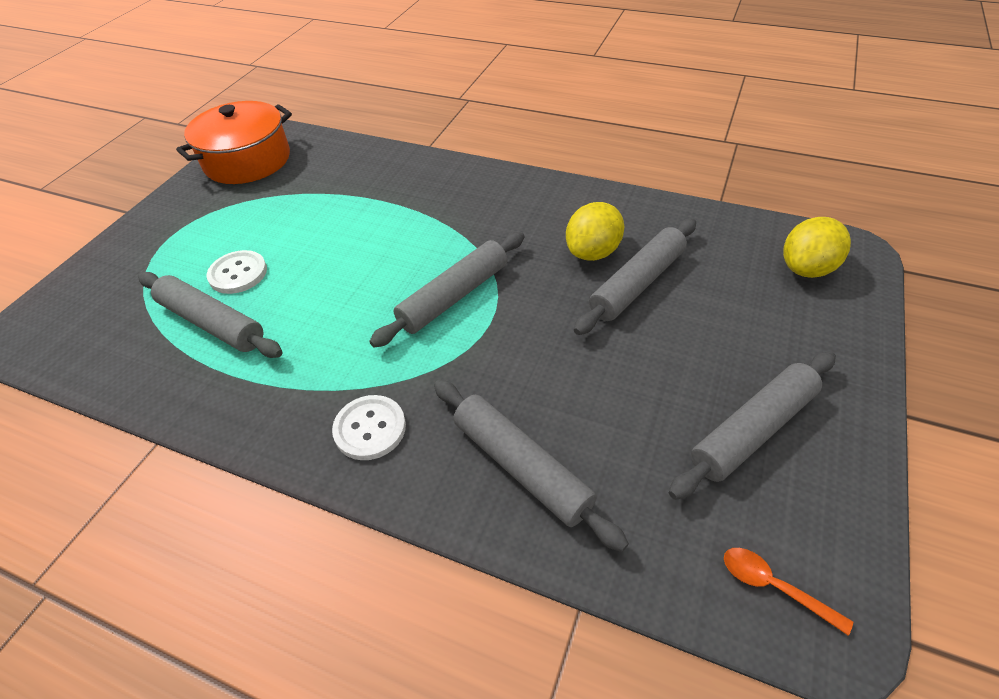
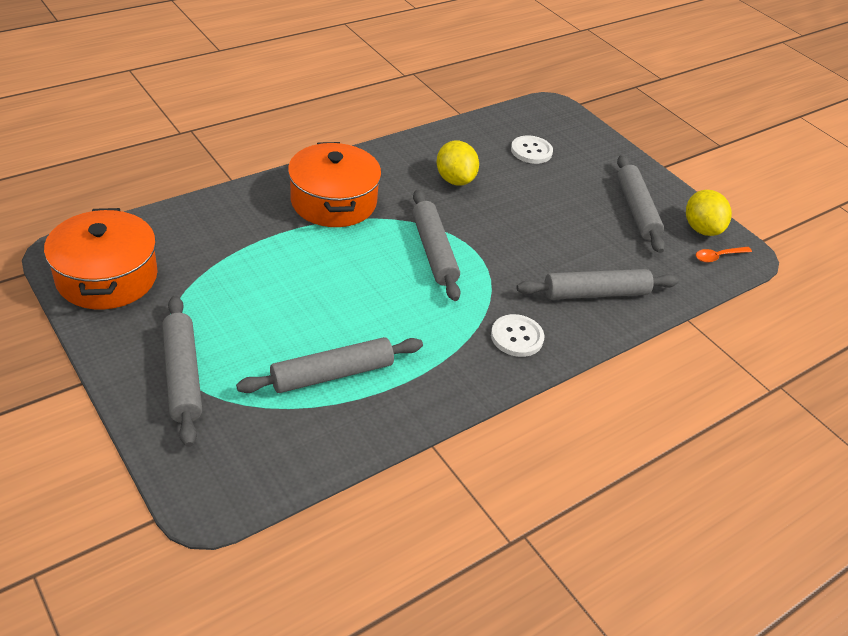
camera: 65 degrees left, 5 degrees down
(238, 273) = (283, 340): white button -> white button (531, 151)
(458, 203) = (333, 201): none -> orange pot
(637, 284) = (501, 181): grey rolling pin -> grey rolling pin (183, 375)
(806, 268) = (549, 126): yellow lemon -> yellow lemon (701, 229)

